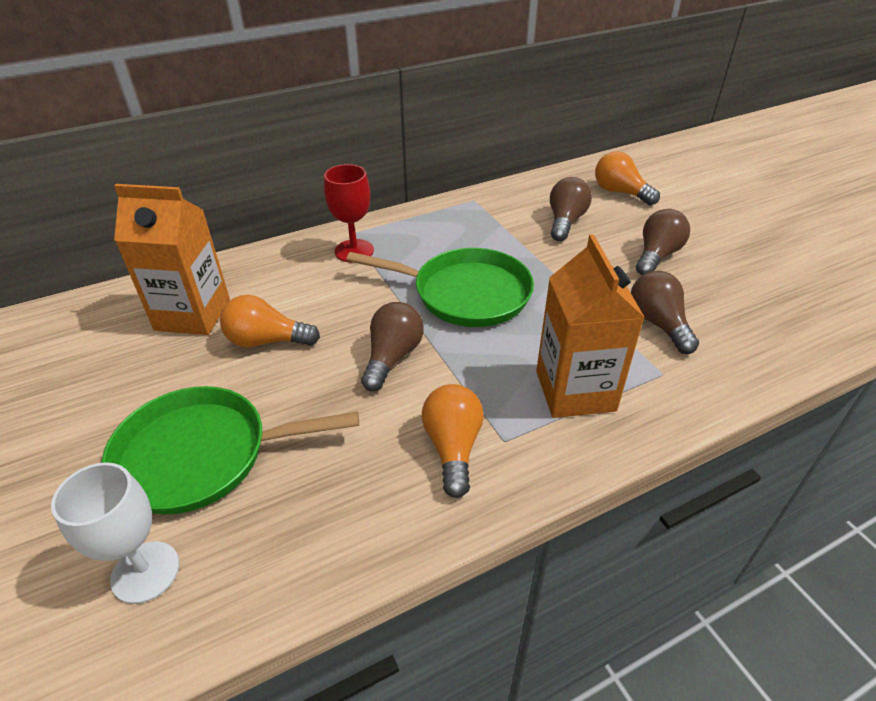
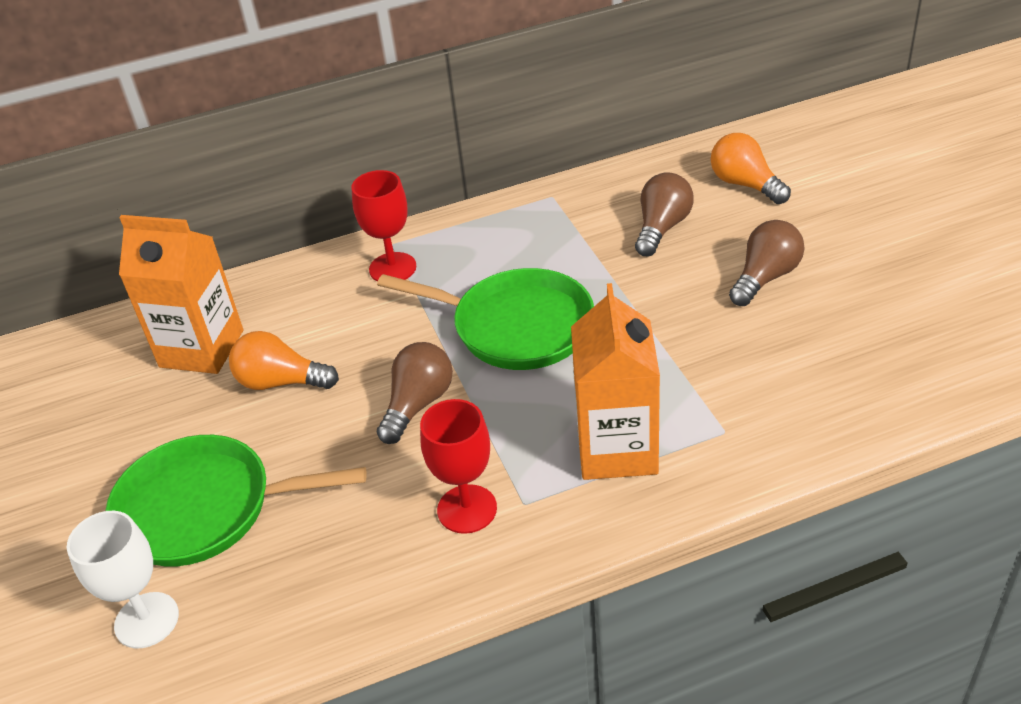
camera: 10 degrees right, 0 degrees up
(453, 447) = (467, 509): orange light bulb -> red goblet
(658, 324) = (739, 369): brown light bulb -> none

